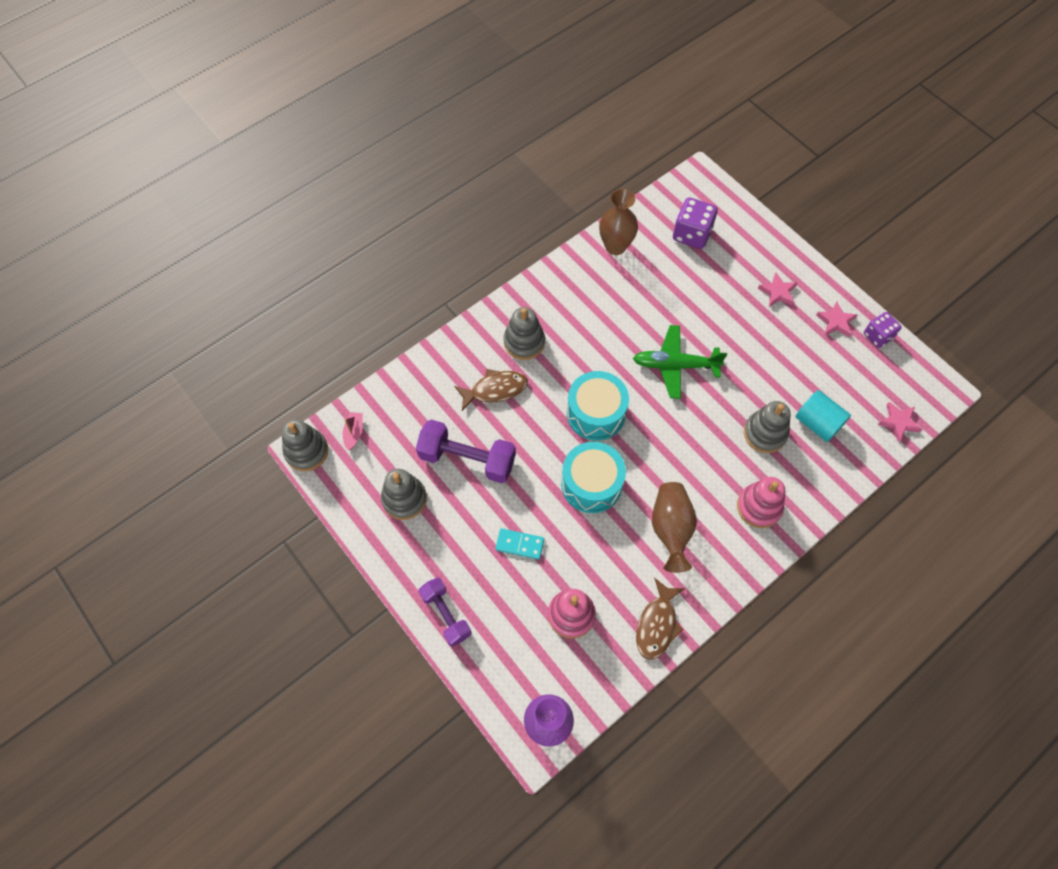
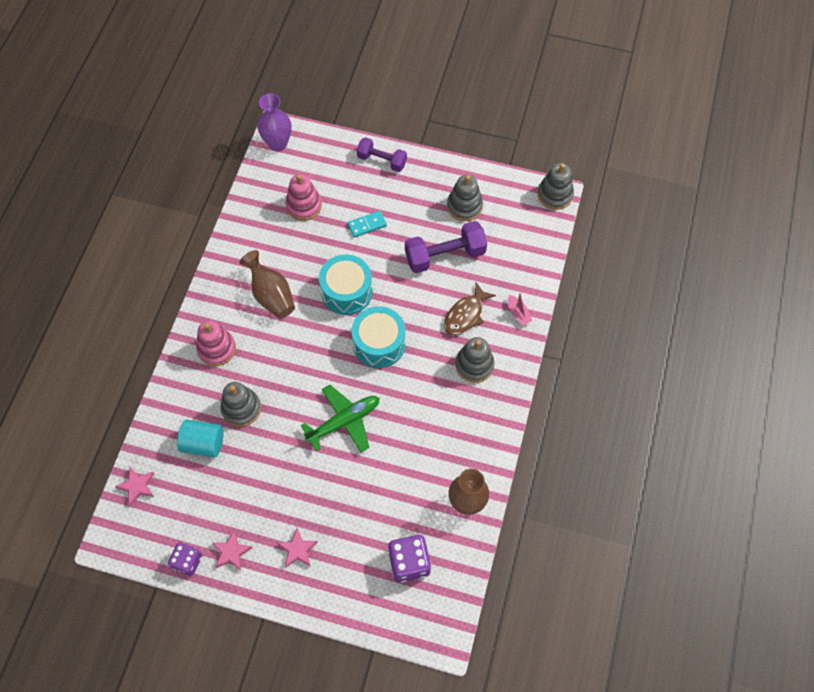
camera: 145 degrees right, 0 degrees up
(354, 433) = (535, 225): pink boat -> pink boat (518, 313)
(657, 624) = (245, 232): brown fish -> none

